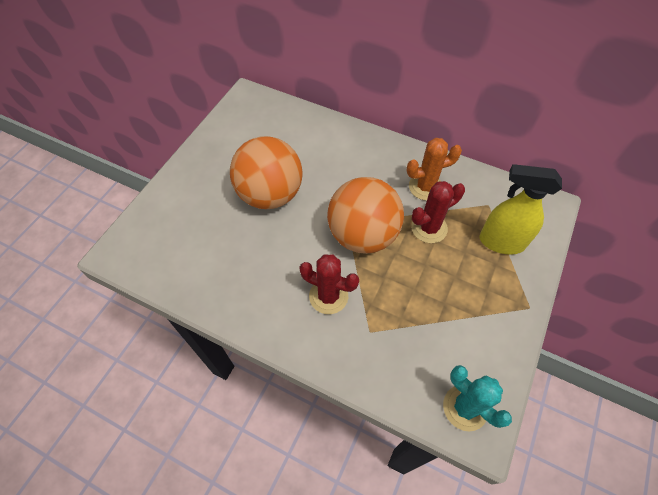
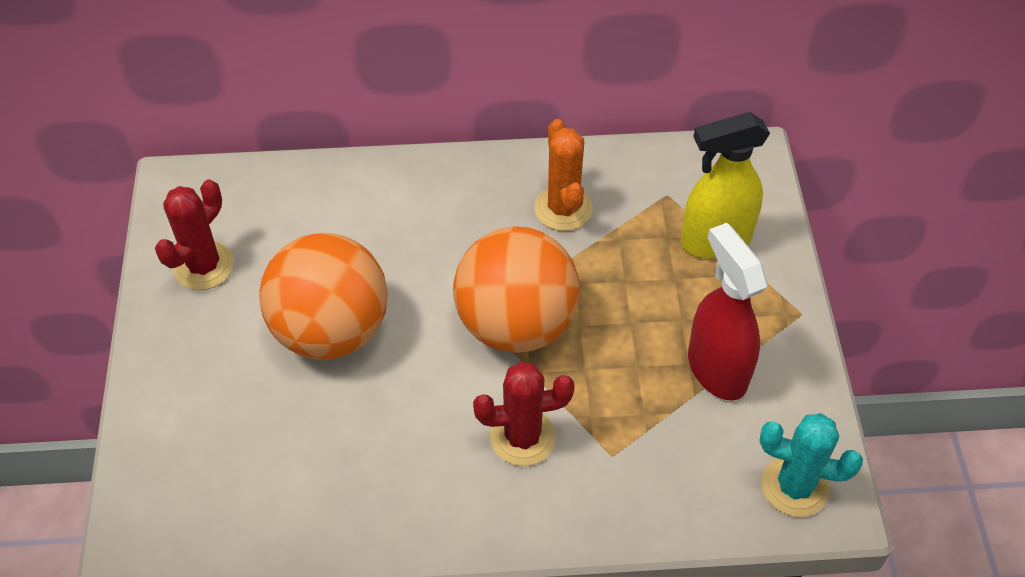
camera: 30 degrees left, 5 degrees down
(425, 187) = (563, 209): orange cactus -> orange cactus turned 60 degrees counterclockwise
(429, 228) = (605, 268): red cactus -> red cactus (204, 266)
(458, 314) = (716, 369): none -> red spray bottle

